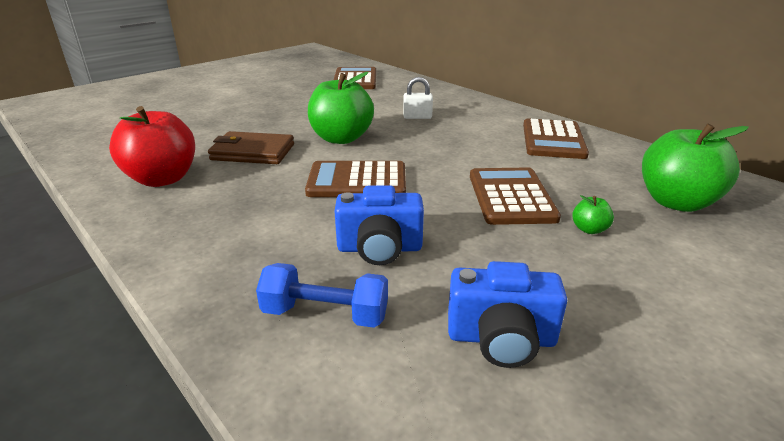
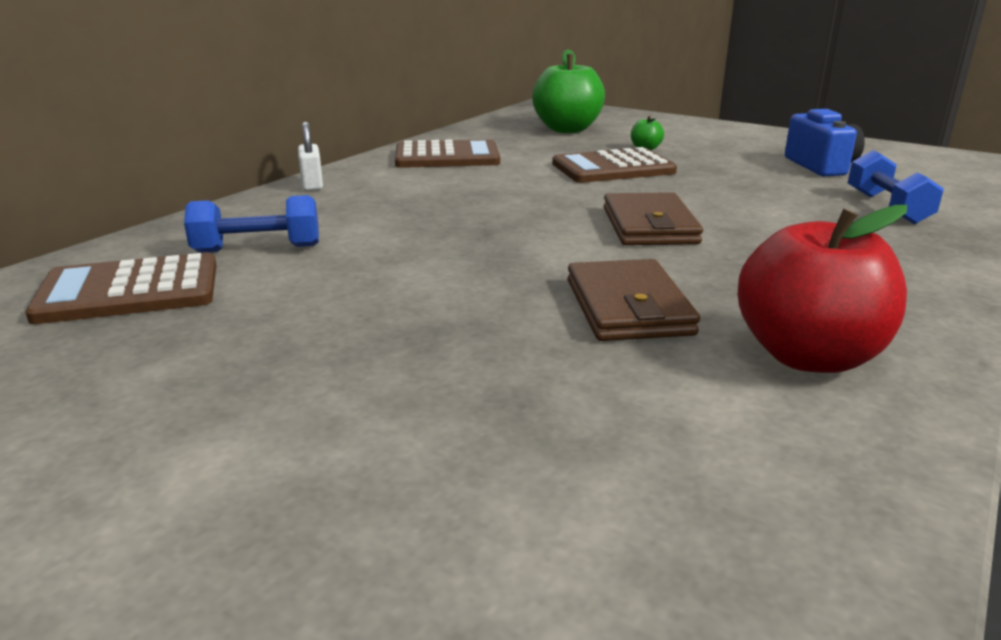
camera: 105 degrees left, 5 degrees down
(341, 138) = (515, 253): green apple -> none
(357, 181) = (649, 226): brown calculator -> brown wallet
(379, 248) = (773, 202): blue camera -> none
(386, 94) = (257, 249): none -> blue dumbbell
(417, 117) = (389, 217): white padlock -> white padlock (312, 185)

